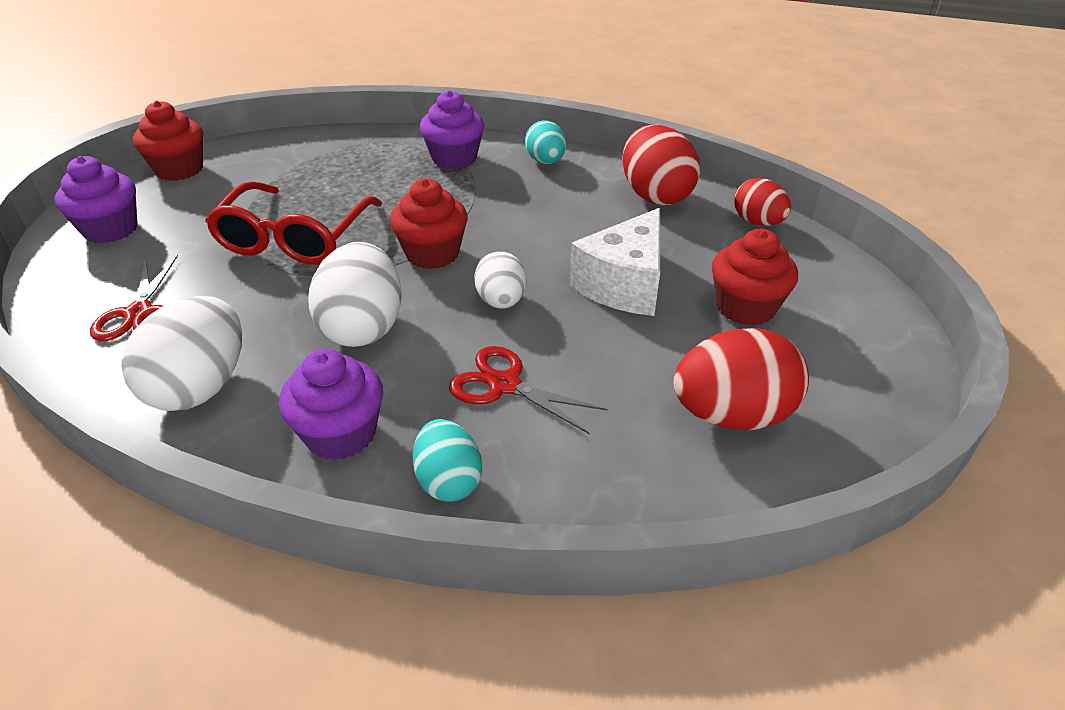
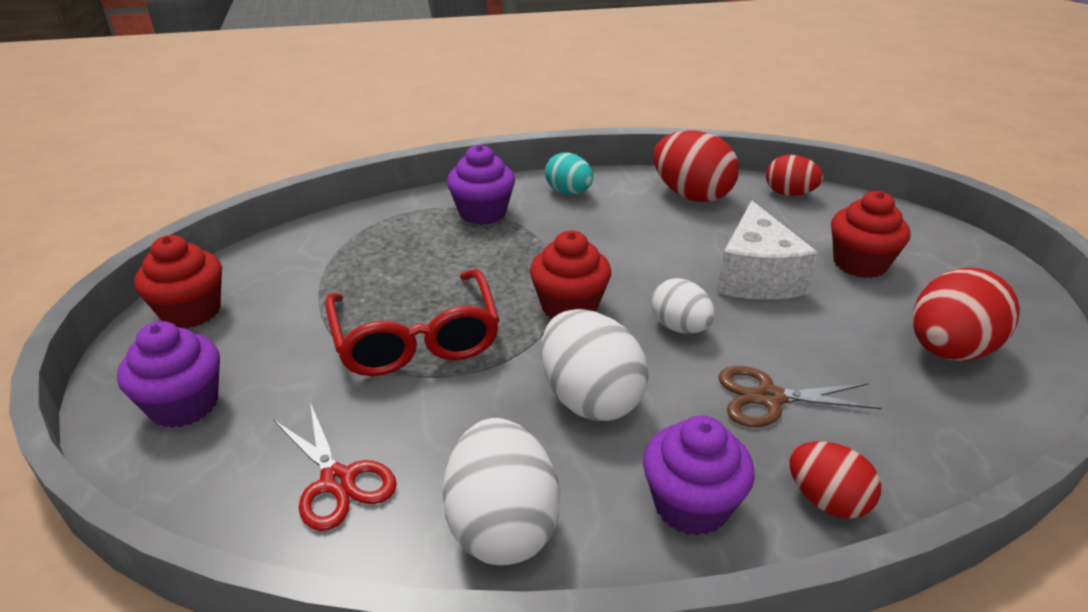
camera: 30 degrees left, 5 degrees down
(448, 481) = (827, 500): turquoise egg -> red egg
(505, 385) = (769, 398): red scissors -> brown scissors

